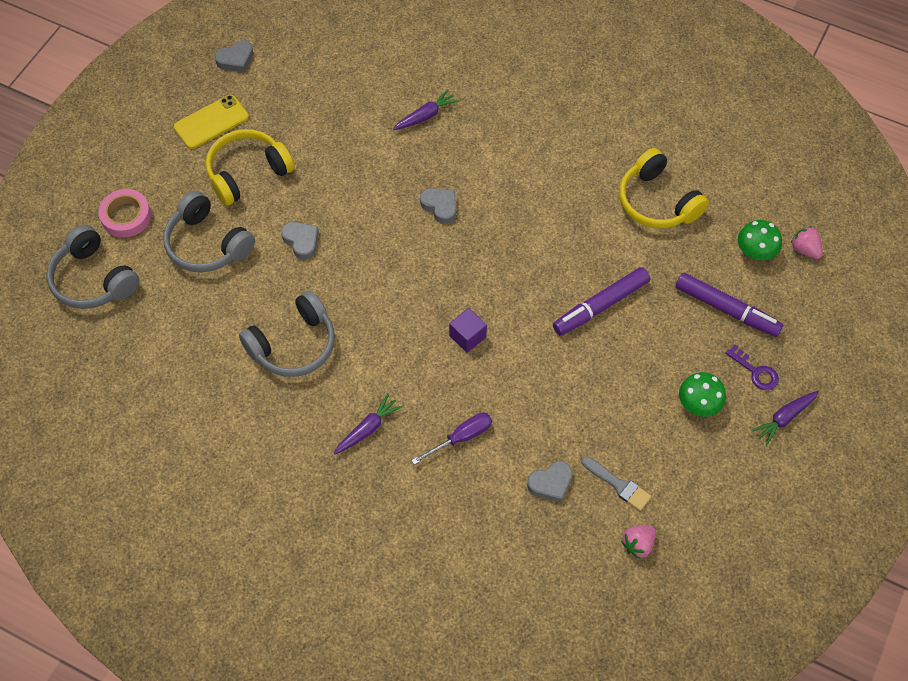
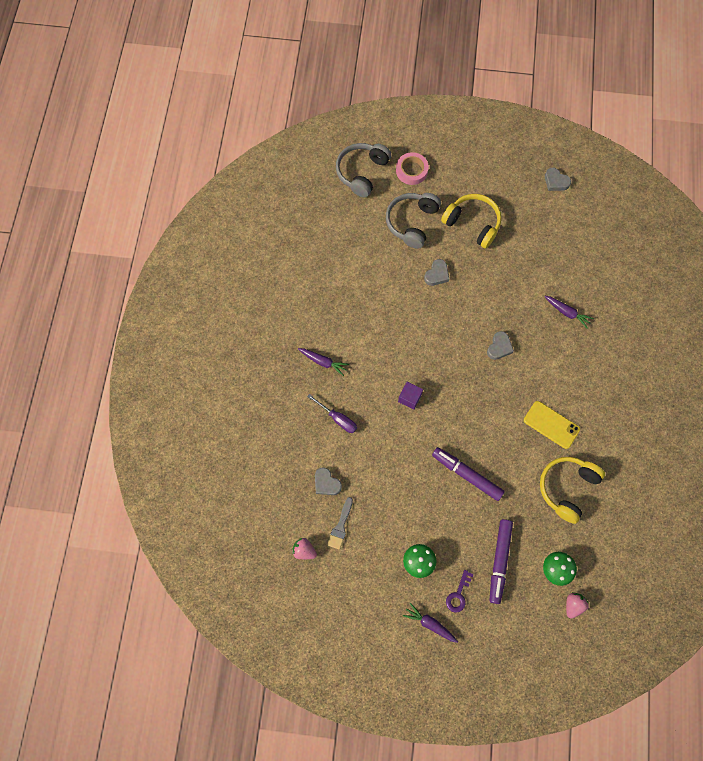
camera: 70 degrees right, 10 degrees up
(211, 122) = (501, 188): yellow phone -> yellow phone (551, 424)
(294, 345) = (363, 298): grey headphones -> none

